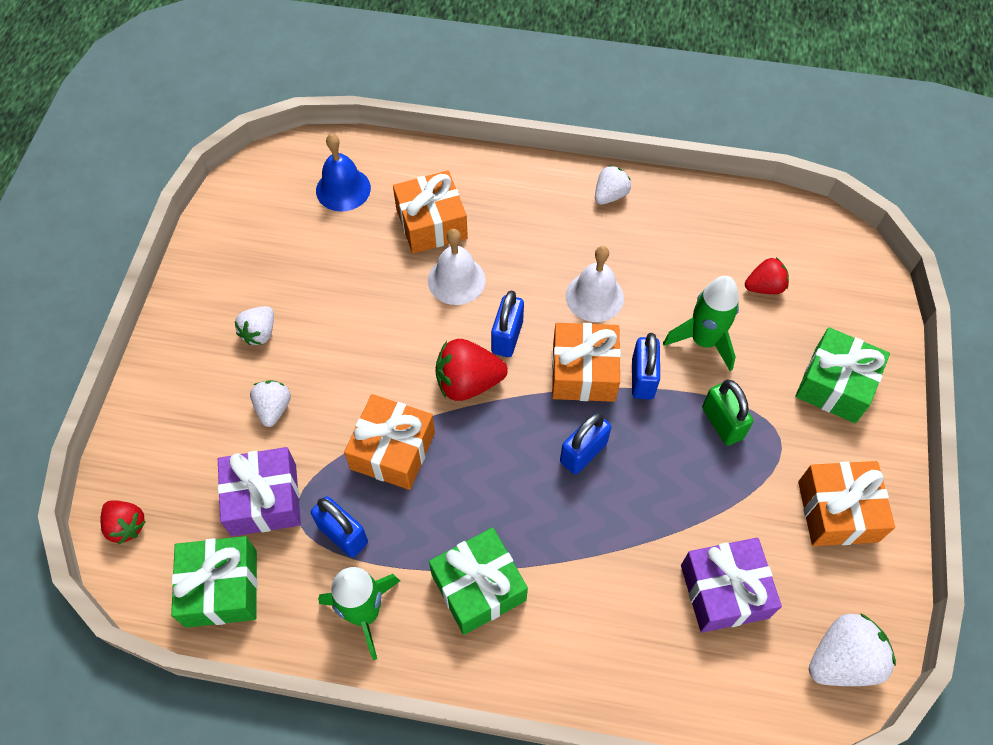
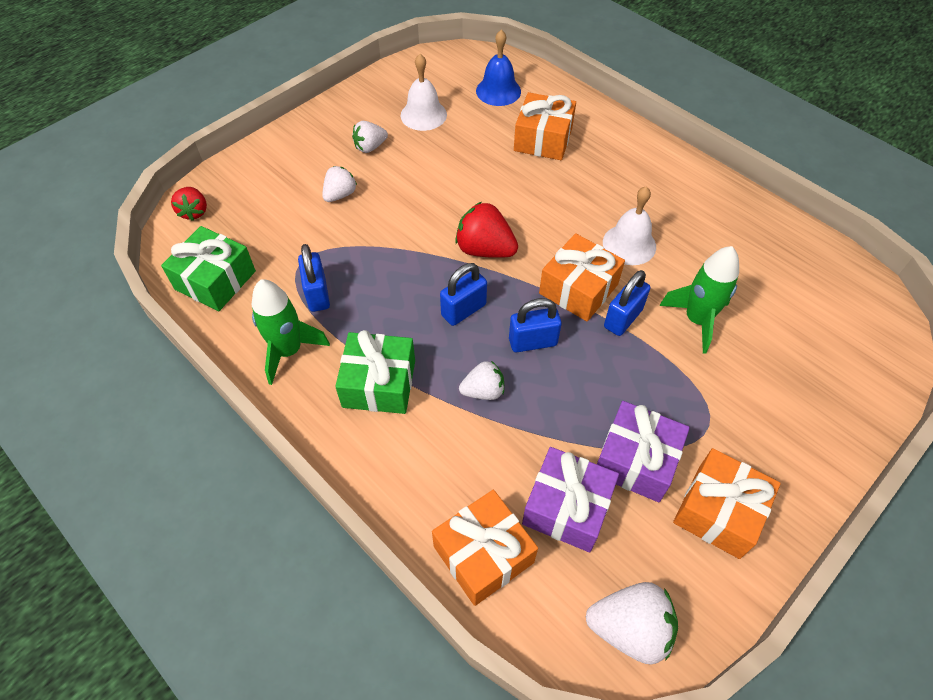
camera: 35 degrees right, 5 degrees down
(264, 499) = (287, 244): purple gift -> purple gift (636, 460)
(392, 450) = (395, 262): orange gift -> orange gift (483, 554)
(456, 280) = (531, 182): white bell -> white bell (423, 115)
(507, 337) = (538, 236): blue padlock -> blue padlock (463, 310)
(610, 195) = (698, 185): white strawberry -> white strawberry (483, 391)
(722, 423) = (665, 386): green padlock -> none
(764, 287) = (783, 310): red strawberry -> none
(835, 385) = (793, 415): green gift -> none

